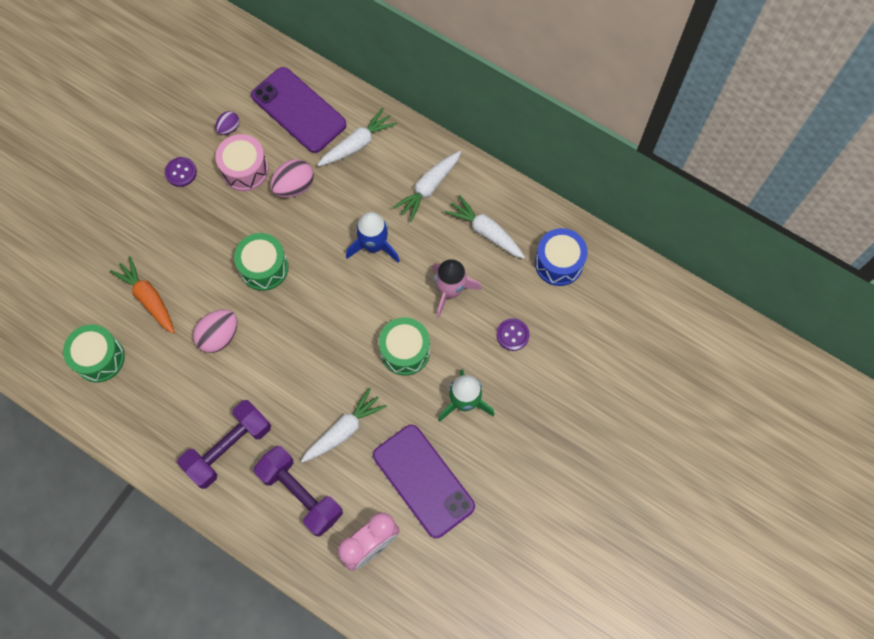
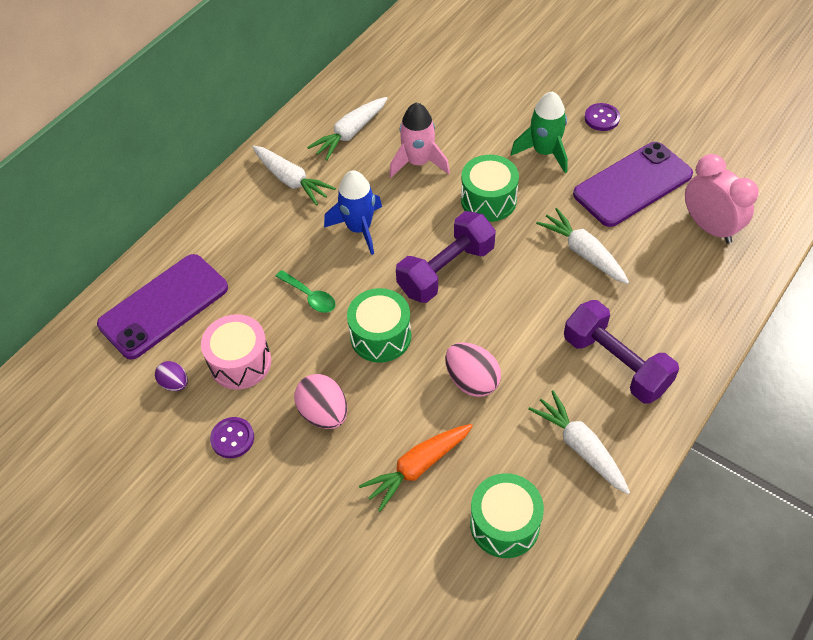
camera: 85 degrees left, 15 degrees down
(294, 186) = (272, 308): pink egg -> pink egg (324, 413)
(300, 494) = (662, 290): purple dumbbell -> purple dumbbell (446, 270)
(304, 213) = (310, 296): none -> green spoon
(357, 144) = (223, 246): white carrot -> white carrot (580, 447)
(512, 335) = (469, 114): purple button -> purple button (602, 118)
(558, 263) = (390, 79): blue drum -> none

